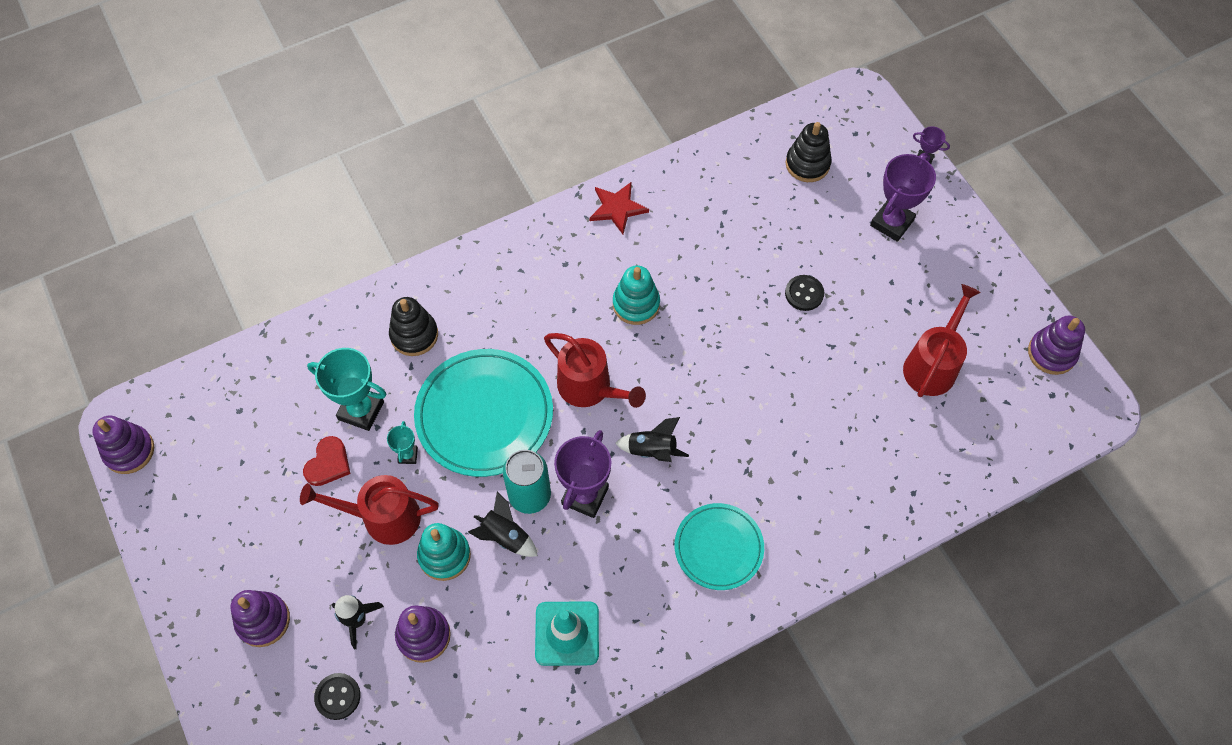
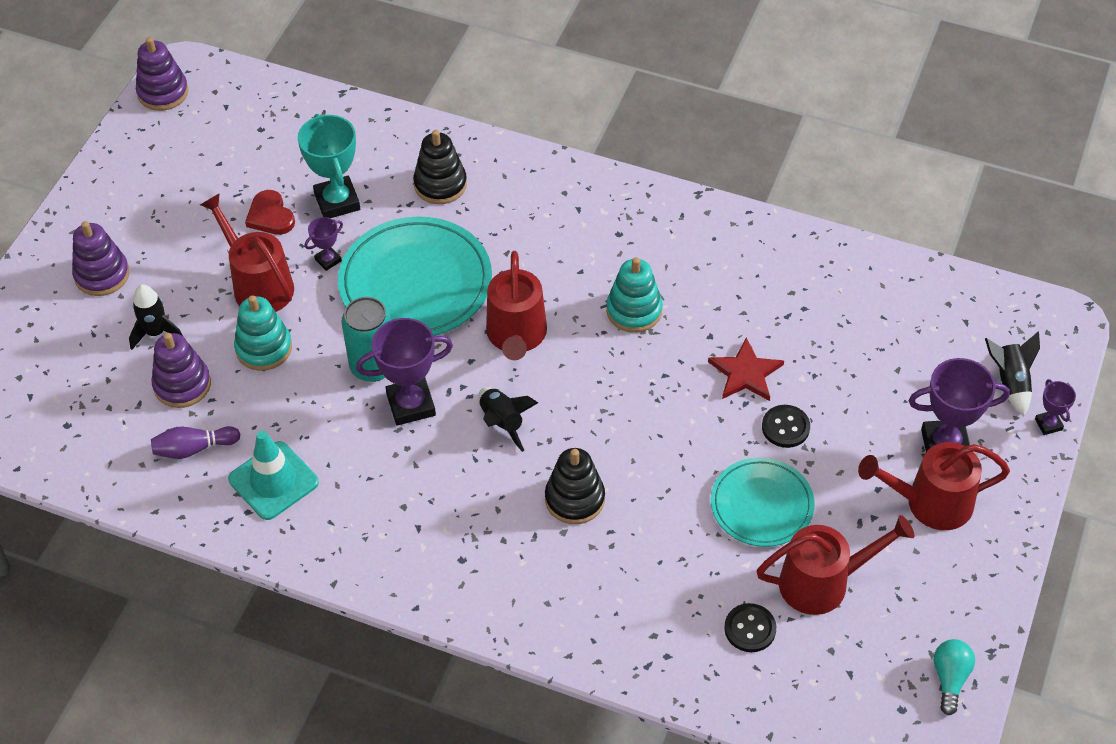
camera: 50 degrees right, 10 degrees down
(328, 463) = (270, 216): red heart -> red heart turned 75 degrees clockwise
(338, 696) = (82, 367): black button -> black button (750, 629)
(408, 455) = (328, 260): turquoise trophy -> purple trophy
(489, 668) = (194, 448): none -> purple bowling pin
(505, 536) = (319, 376): black rocket -> black rocket (1010, 383)
(617, 208) = (716, 230): red star -> red star (745, 373)
(718, 548) = (457, 536): turquoise plate -> turquoise plate (761, 505)
(807, 164) = (931, 335): black stacking toy -> black stacking toy (575, 499)
(925, 263) = (930, 503): none -> red watering can
(1051, 353) = (950, 678): purple stacking toy -> turquoise light bulb

